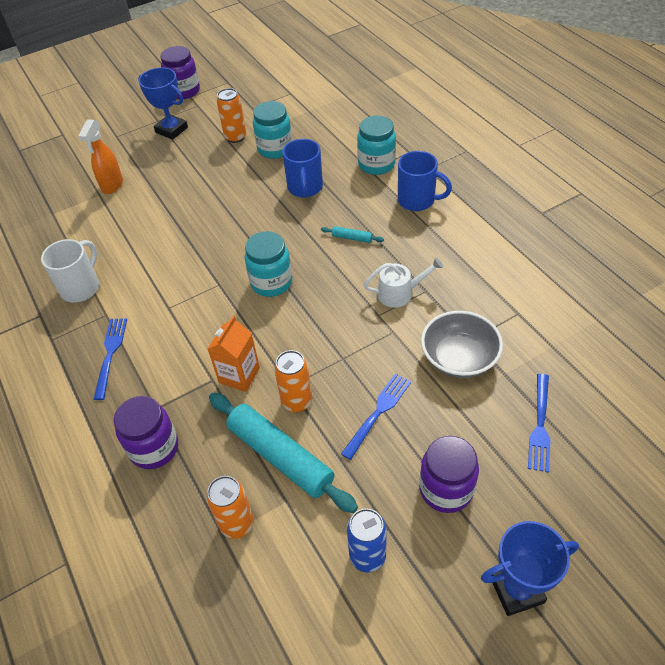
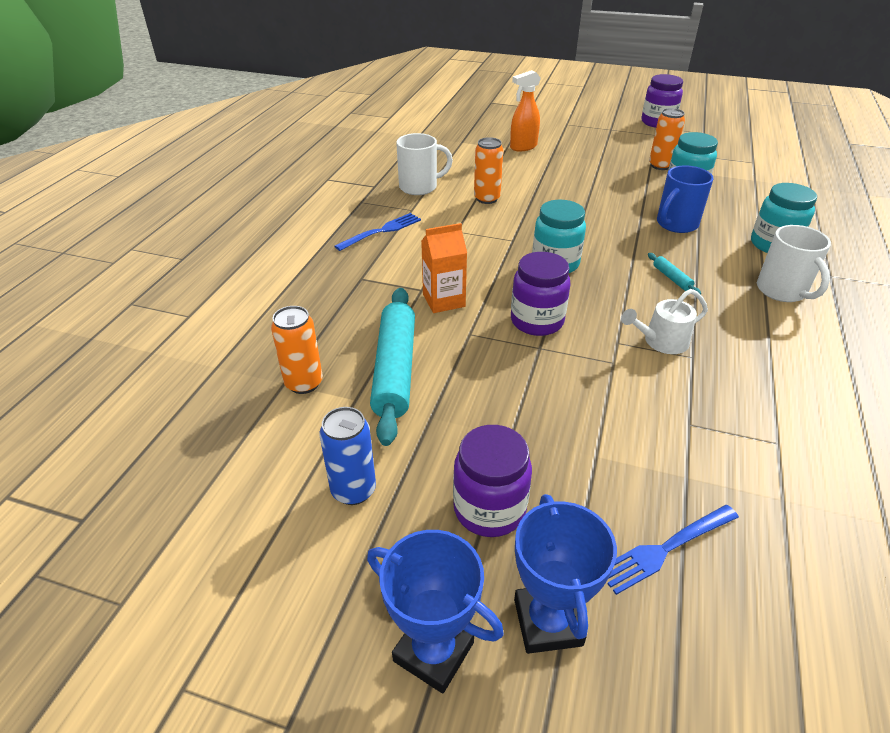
camera: 45 degrees right, 10 degrees down
(154, 448) = (326, 298): purple jar -> purple jar (537, 321)
(171, 130) = (613, 139): blue trophy -> blue trophy (548, 622)
(297, 401) = (460, 347): orange can -> orange can (486, 199)
(378, 413) = (513, 405): blue fork -> none
(399, 293) = (661, 341): white watering can -> white watering can turned 120 degrees clockwise
(417, 200) = (782, 291): blue mug -> white mug
(459, 357) = (653, 427): grey bowl -> none

